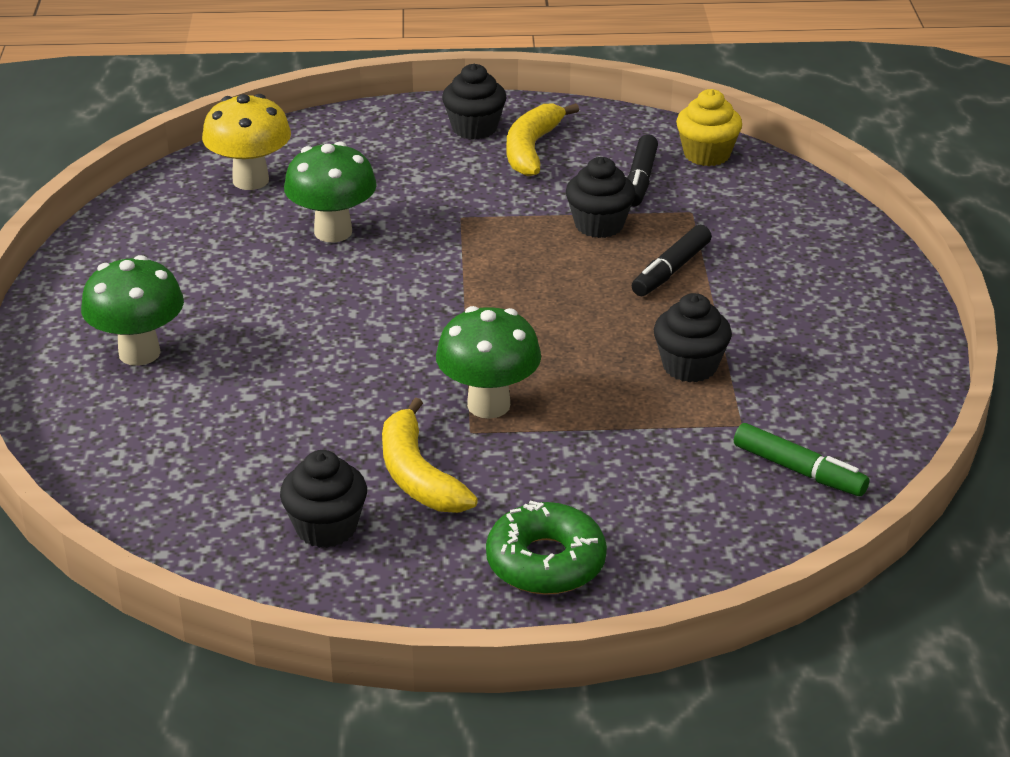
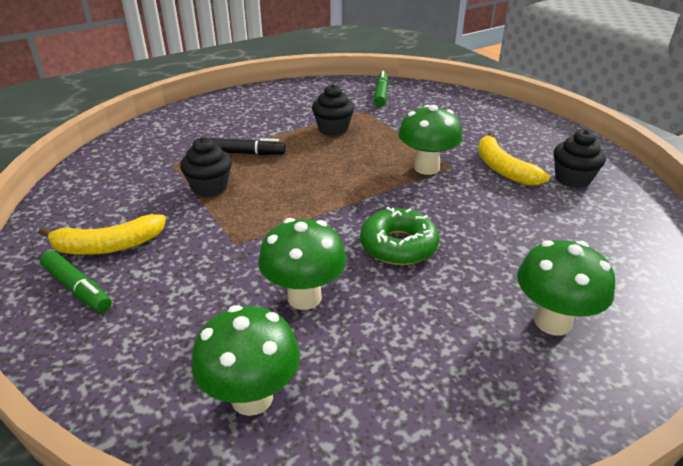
camera: 120 degrees left, 0 degrees up
(250, 180) = (252, 397): yellow mushroom -> green mushroom
(418, 475) = (503, 169): yellow banana -> yellow banana turned 120 degrees clockwise
(474, 128) = (77, 288): black cupcake -> green marker
(545, 562) = (507, 125): green donut -> green donut (398, 245)
(640, 180) = (138, 189): black marker -> none
(706, 154) = (89, 175): yellow cupcake -> none

